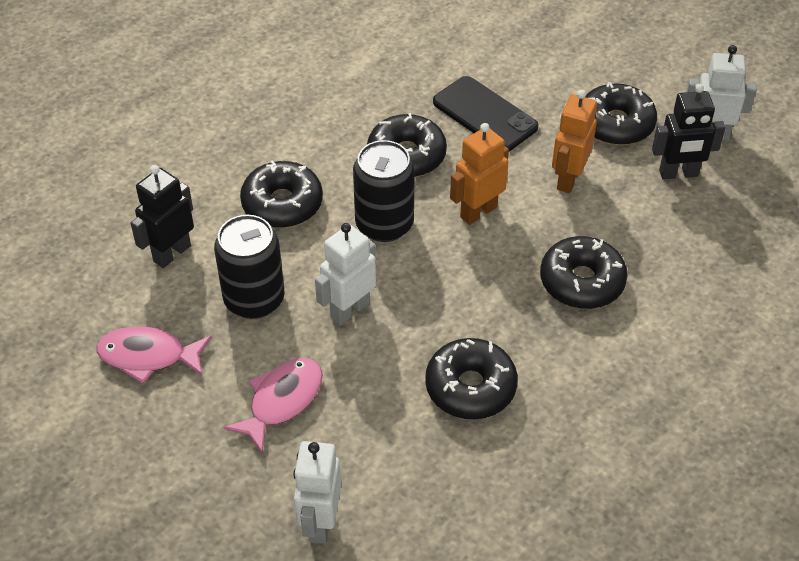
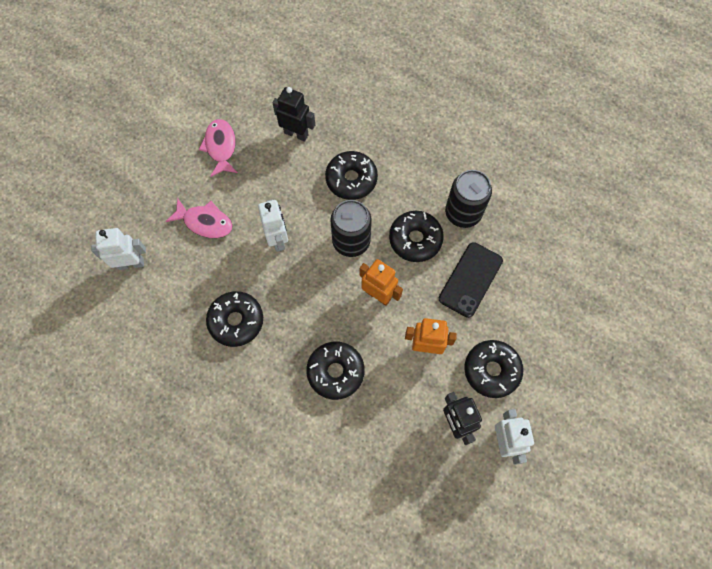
camera: 75 degrees right, 20 degrees up
(254, 299) = (273, 186): black can -> black can (463, 213)
(349, 310) = (278, 239): white robot -> white robot turned 45 degrees clockwise

